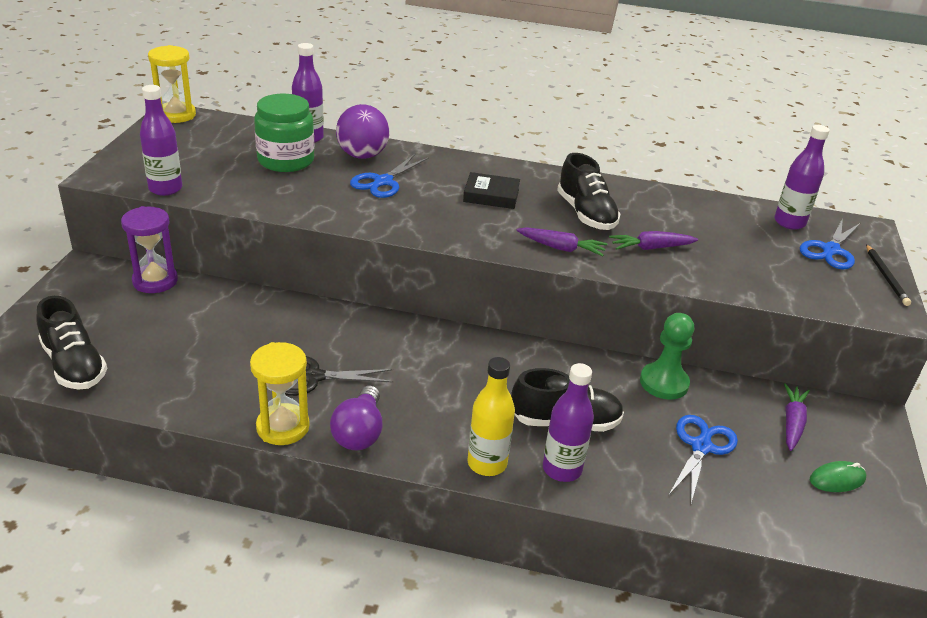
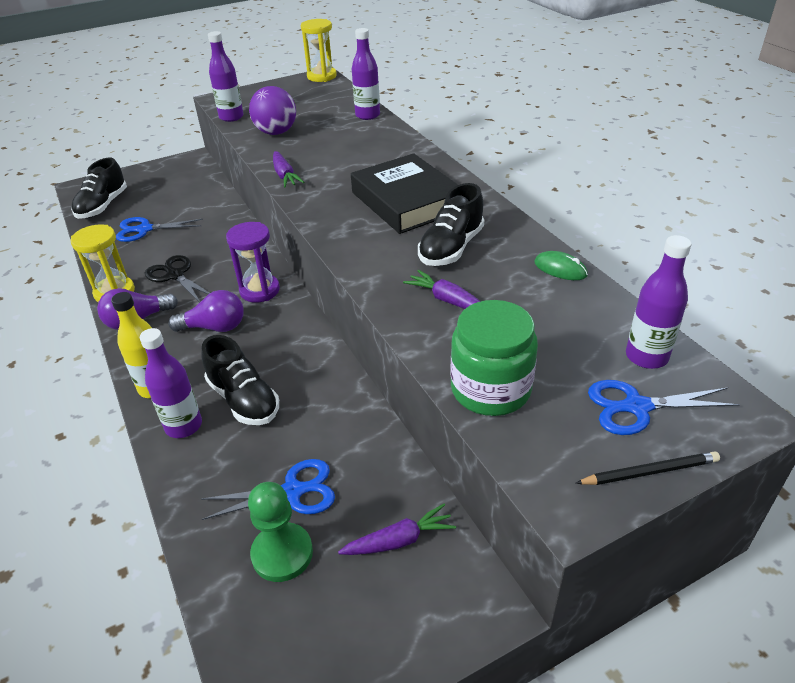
camera: 55 degrees right, 5 degrees up
(155, 281) = (206, 181): purple hourglass -> purple hourglass (259, 290)
(286, 160) = (324, 124): green jar -> green jar (490, 389)
(362, 155) = (377, 139): purple ball -> purple ball (276, 132)
(383, 182) = (354, 161): blue scissors -> blue scissors (145, 229)
(439, 392) = (215, 327): none -> purple light bulb
(491, 195) = (407, 201): black book -> black book, size x1.88
(561, 248) = (376, 262): purple carrot -> purple carrot (285, 175)
(664, 383) = (359, 428): green pawn -> green pawn (282, 553)
(837, 479) = (342, 614): green mouse -> green mouse (560, 269)
(886, 277) = (649, 471): black pencil -> black pencil turned 150 degrees counterclockwise

